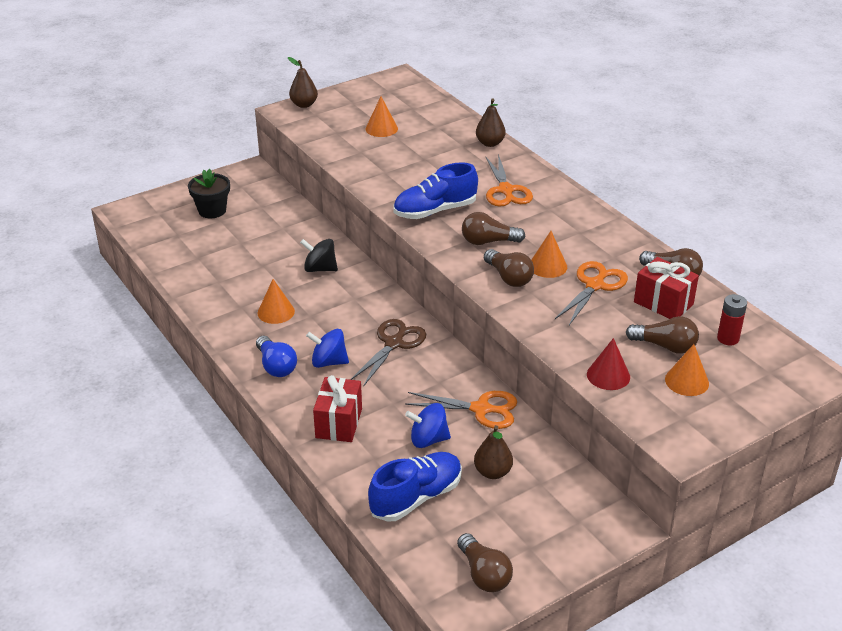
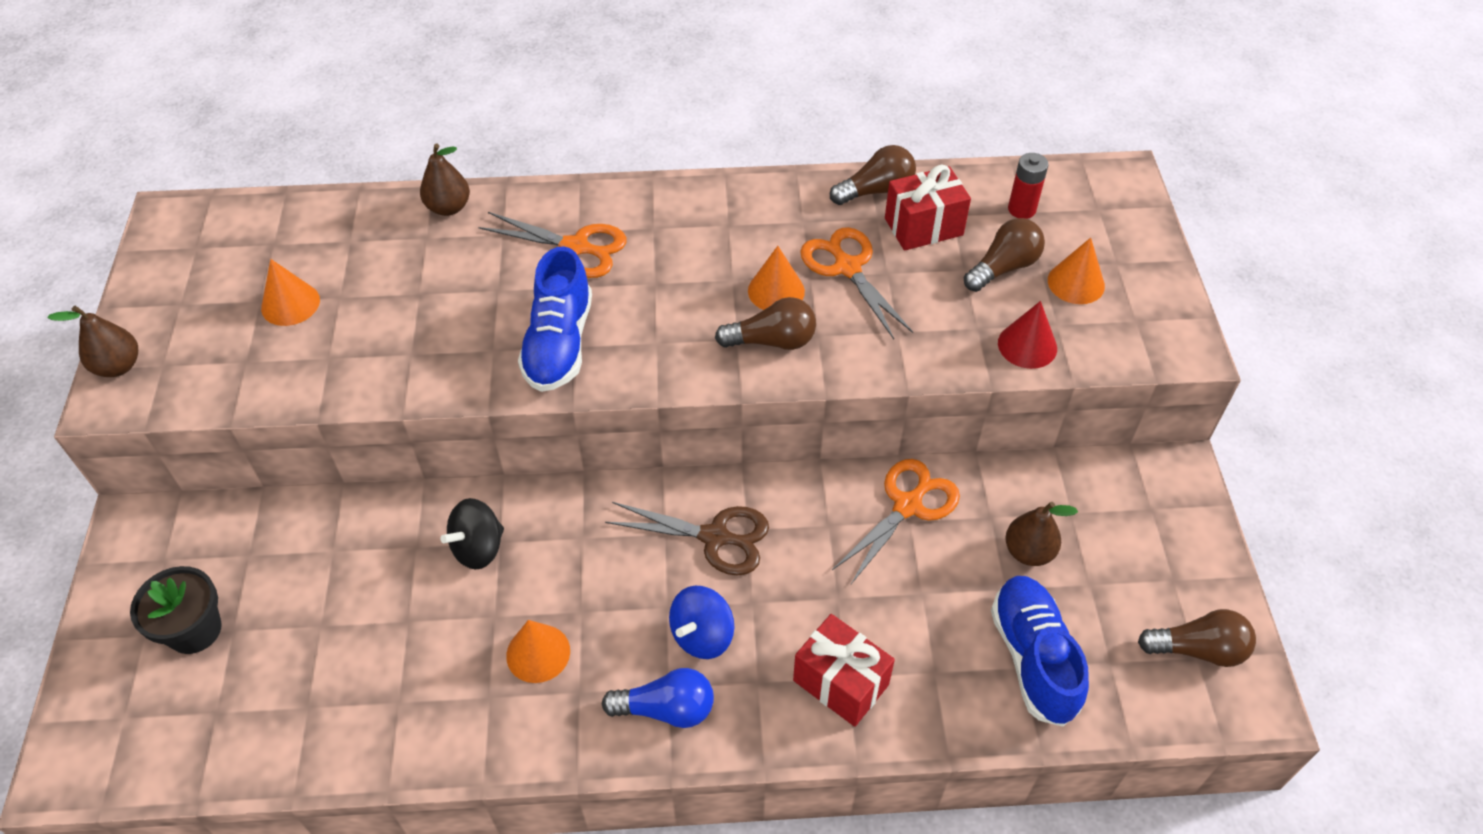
camera: 60 degrees left, 15 degrees up
(394, 343) = (715, 537): brown scissors -> brown scissors turned 135 degrees clockwise
(428, 439) = (932, 591): blue spinning top -> none
(488, 241) = (677, 322): brown light bulb -> none

